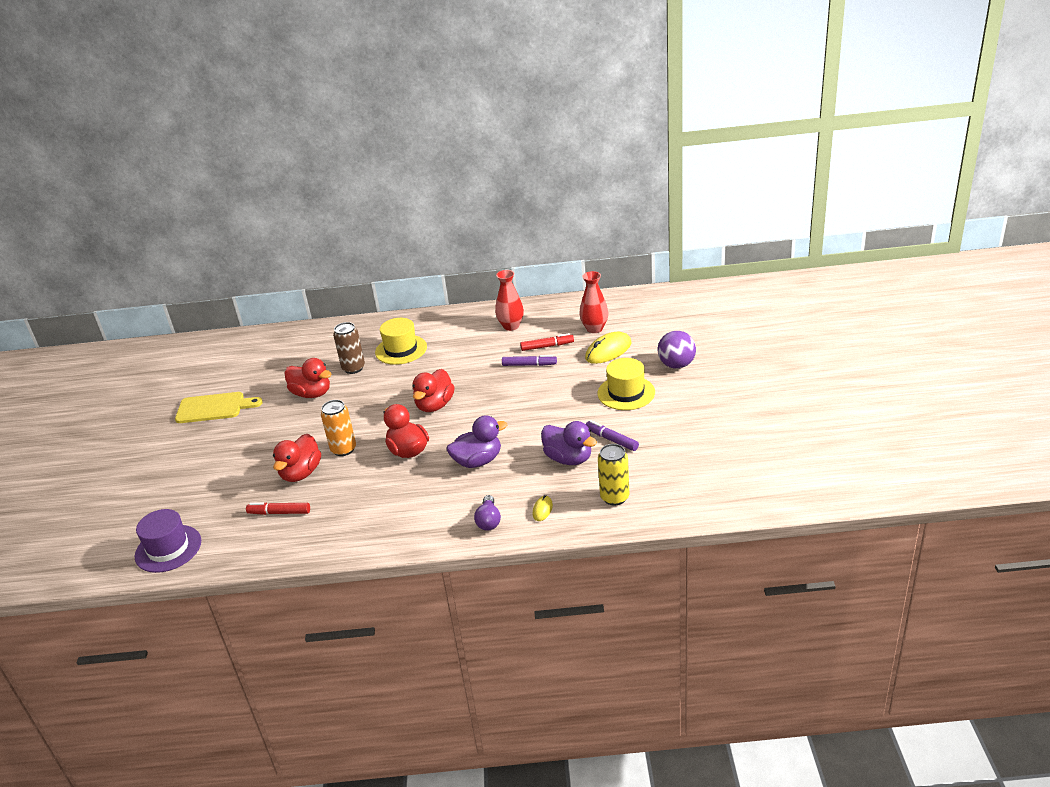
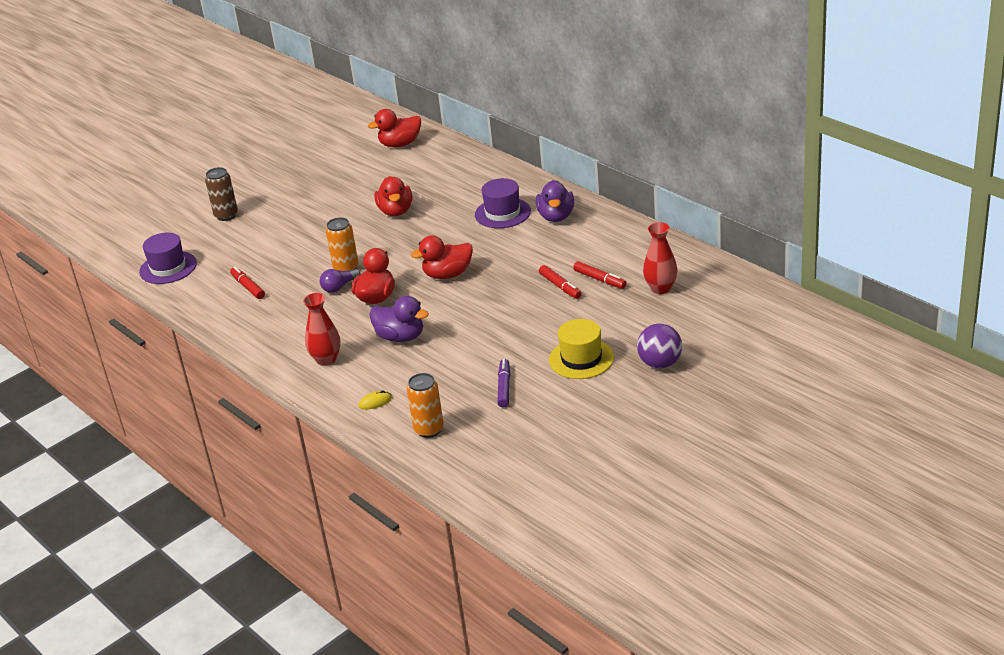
camera: 50 degrees right, 0 degrees up
(214, 408) = (330, 183): yellow cutting board -> none
(301, 473) = (299, 268): red duck -> red duck (400, 144)
(353, 368) = (450, 208): brown can -> brown can (226, 215)
(401, 349) = (502, 213): yellow hat -> purple hat
(489, 521) = (335, 384): purple light bulb -> purple light bulb (339, 287)
(511, 326) = (606, 244): red vase -> red vase (326, 359)
(529, 365) = (560, 286): purple marker -> red marker
(568, 459) = (453, 379): purple duck -> purple duck (556, 216)
(608, 351) = (634, 315): yellow mouse -> none
(614, 497) = (429, 430): yellow can -> orange can

